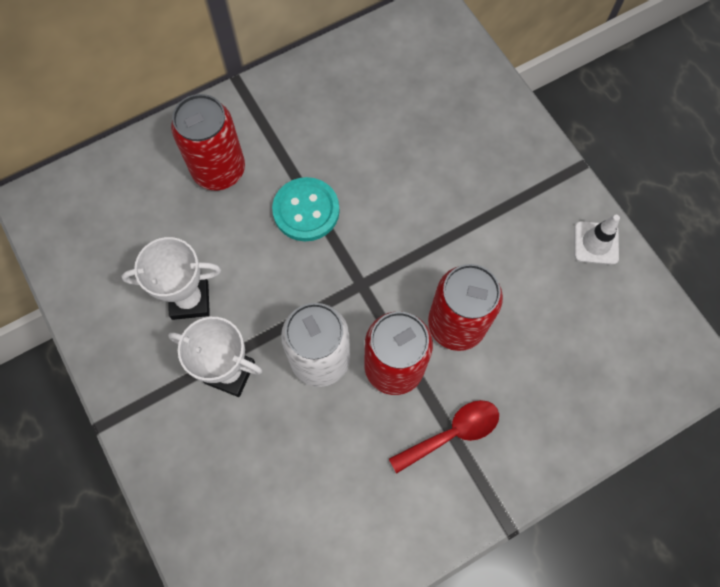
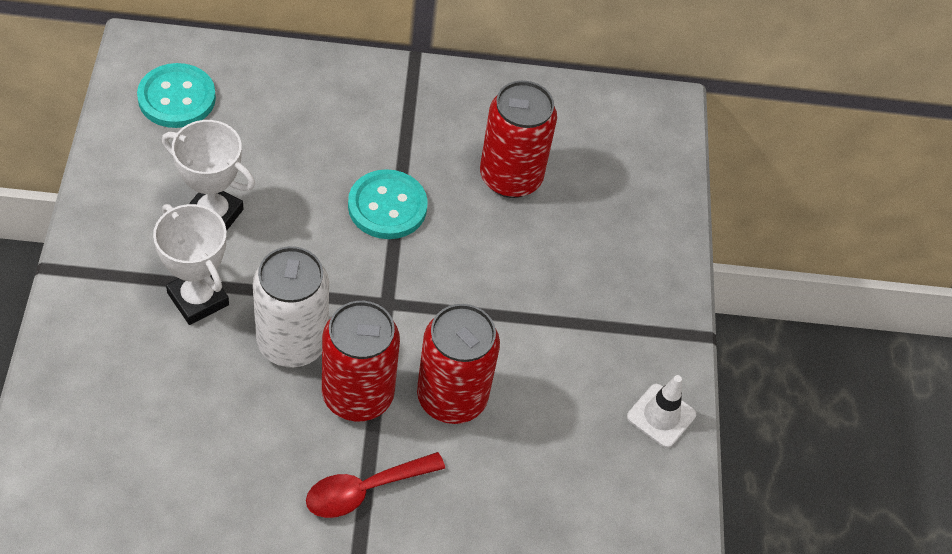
camera: 25 degrees right, 15 degrees down
(91, 225) = (177, 98): none -> turquoise button
(219, 170) = (333, 122): red can -> red can (510, 177)
(451, 433) = (365, 490): red spoon -> red spoon turned 150 degrees clockwise

